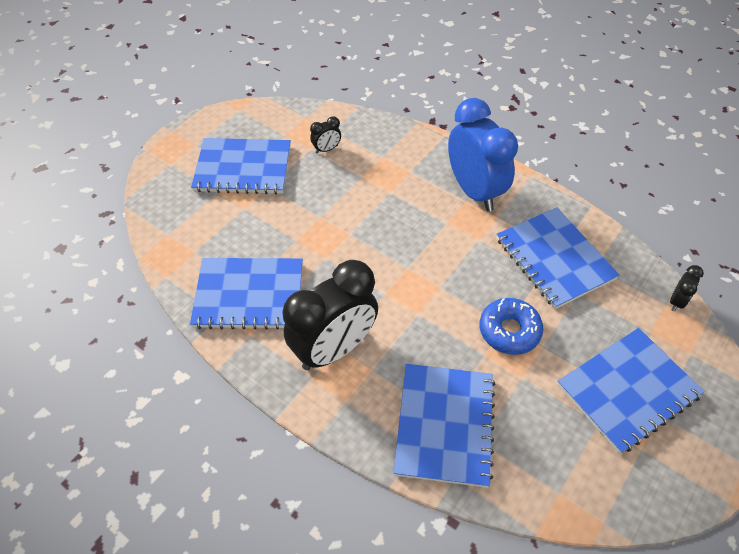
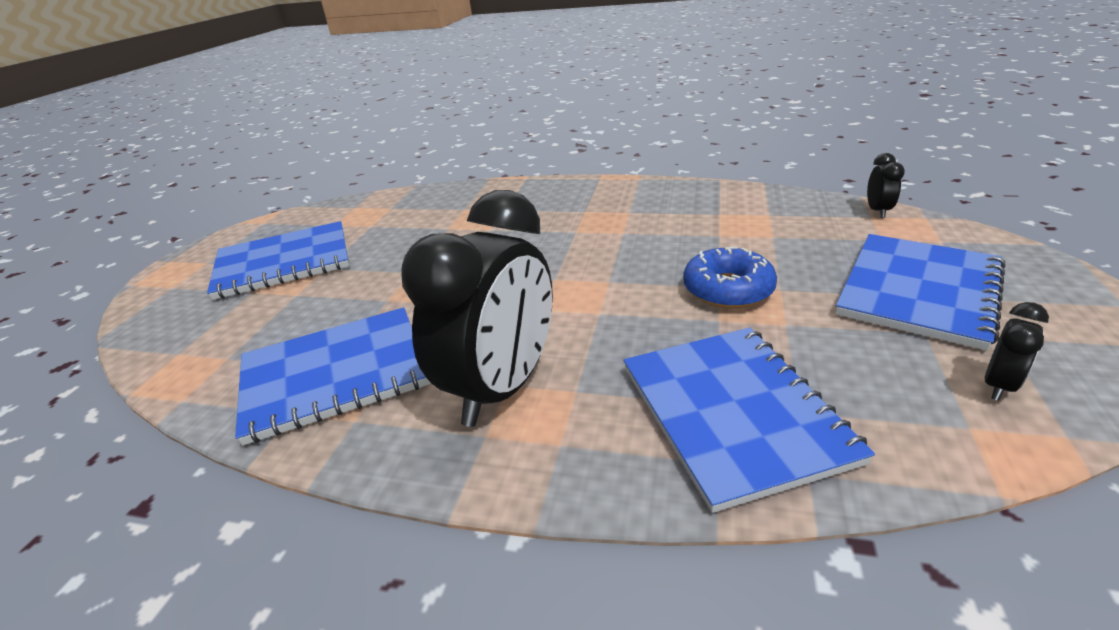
camera: 20 degrees left, 20 degrees down
(326, 149) = (392, 221): black clock -> black clock (998, 385)
(474, 191) = (588, 203): blue clock -> none
(554, 259) = (720, 221): blue notebook -> none

